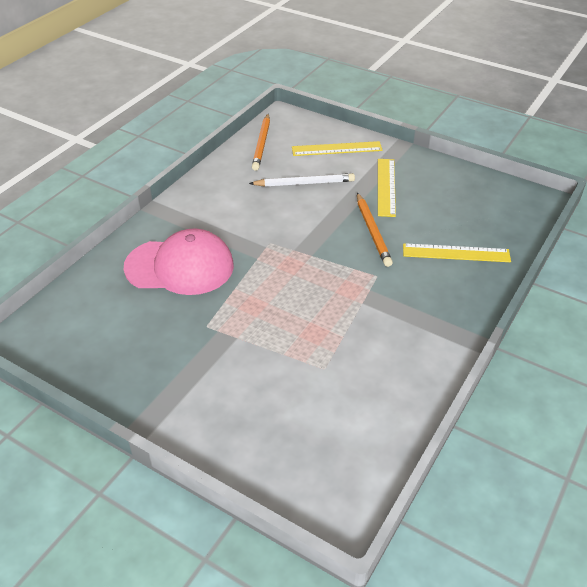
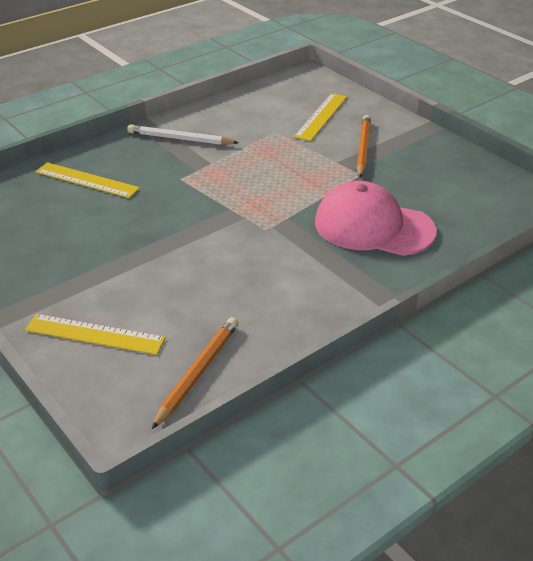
camera: 160 degrees left, 5 degrees down
(305, 183) = (179, 290): white pencil -> white pencil (180, 139)
(372, 232) = (148, 216): orange pencil -> orange pencil (363, 148)
(386, 187) = (84, 262): yellow ruler -> yellow ruler (321, 116)

